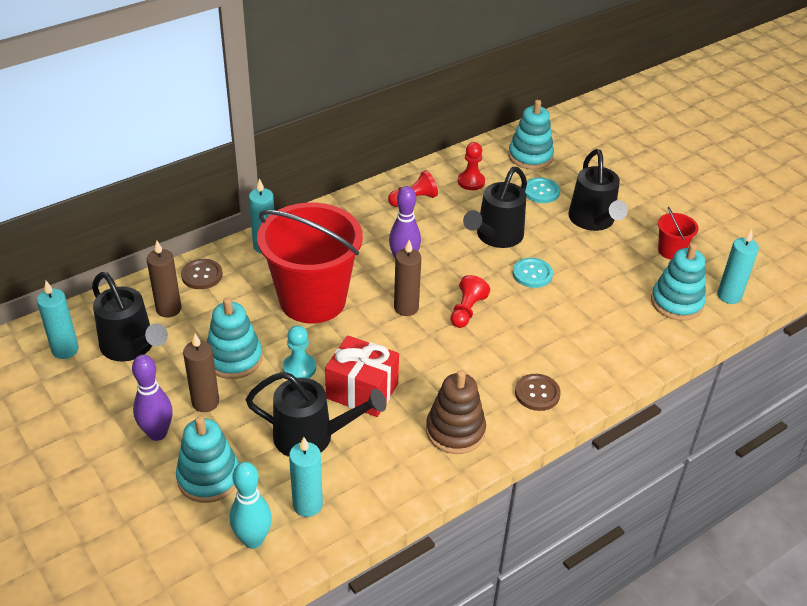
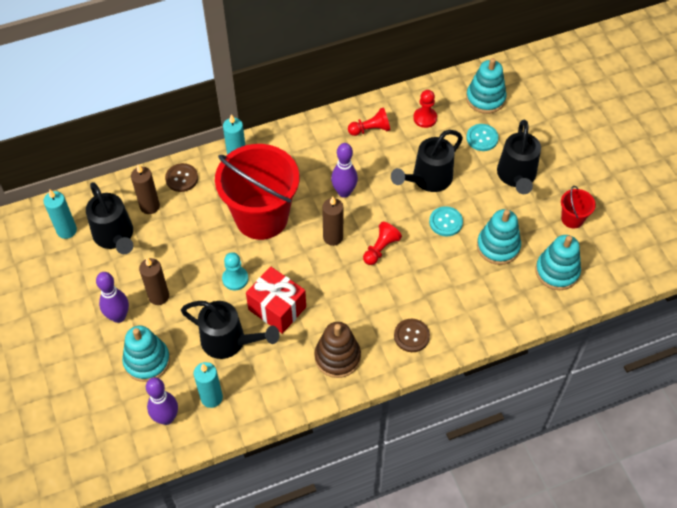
camera: 15 degrees right, 15 degrees up
(234, 359) = (188, 261): turquoise stacking toy -> turquoise stacking toy (498, 246)
(253, 540) = (166, 418): turquoise bowling pin -> purple bowling pin
(729, 296) = (604, 273): turquoise candle -> none

